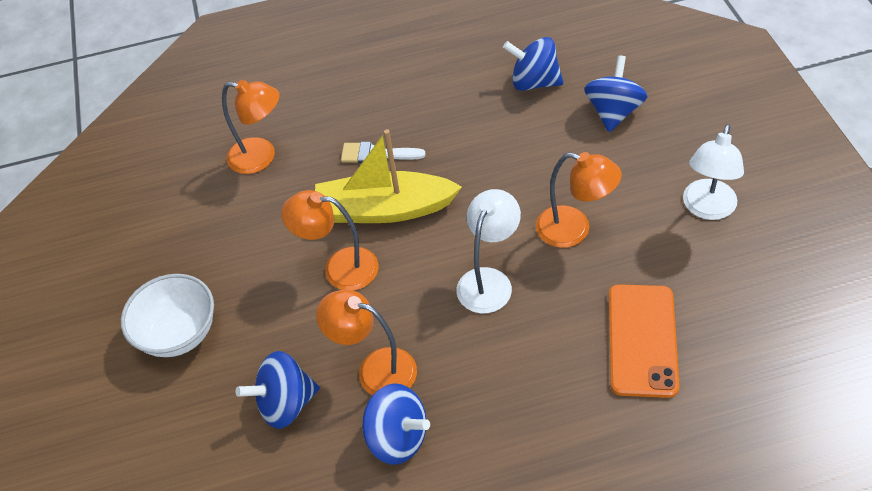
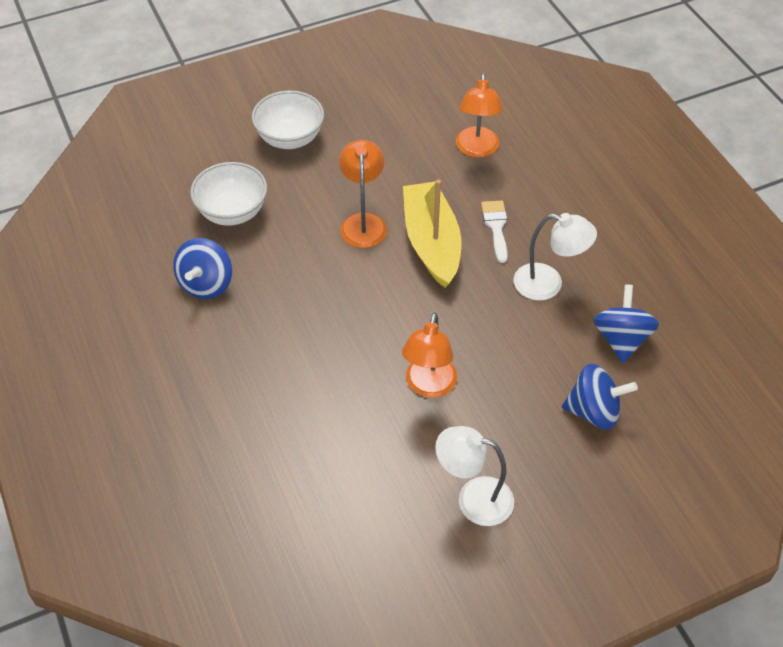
camera: 75 degrees right, 0 degrees up
(286, 404) = (232, 212): blue spinning top -> white bowl
(375, 369) = (266, 261): orange lamp -> none
(489, 280) = (362, 326): white lamp -> white lamp (548, 284)
(642, 340) = (309, 446): orange phone -> none

